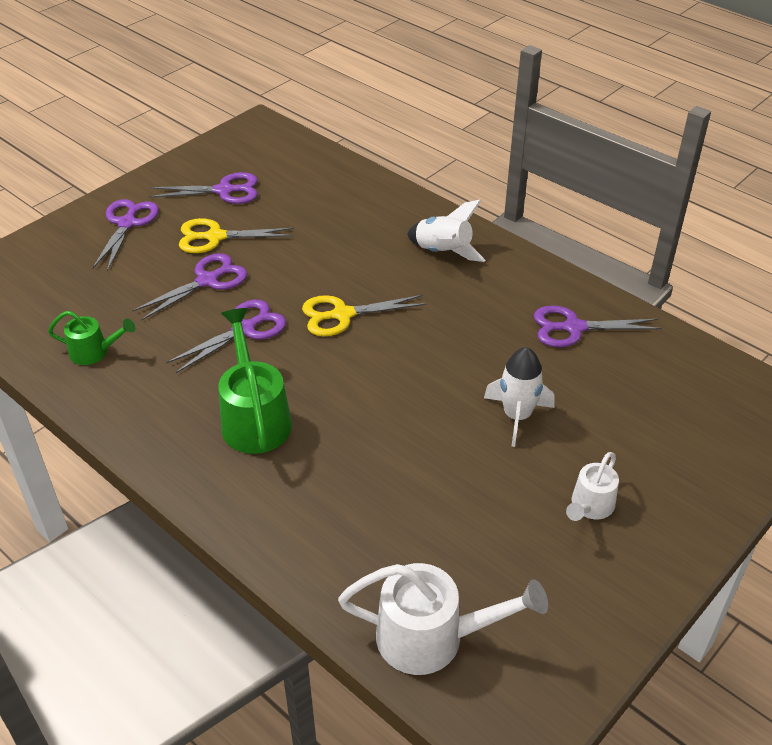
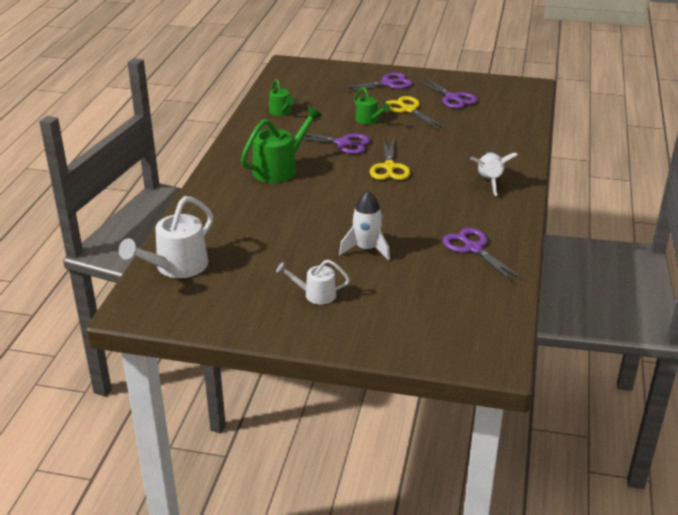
camera: 60 degrees right, 10 degrees down
(207, 281) = (369, 120): purple scissors -> green watering can
(342, 315) = (389, 167): yellow scissors -> yellow scissors turned 135 degrees counterclockwise
(433, 637) = (176, 267): white watering can -> white watering can turned 60 degrees clockwise

